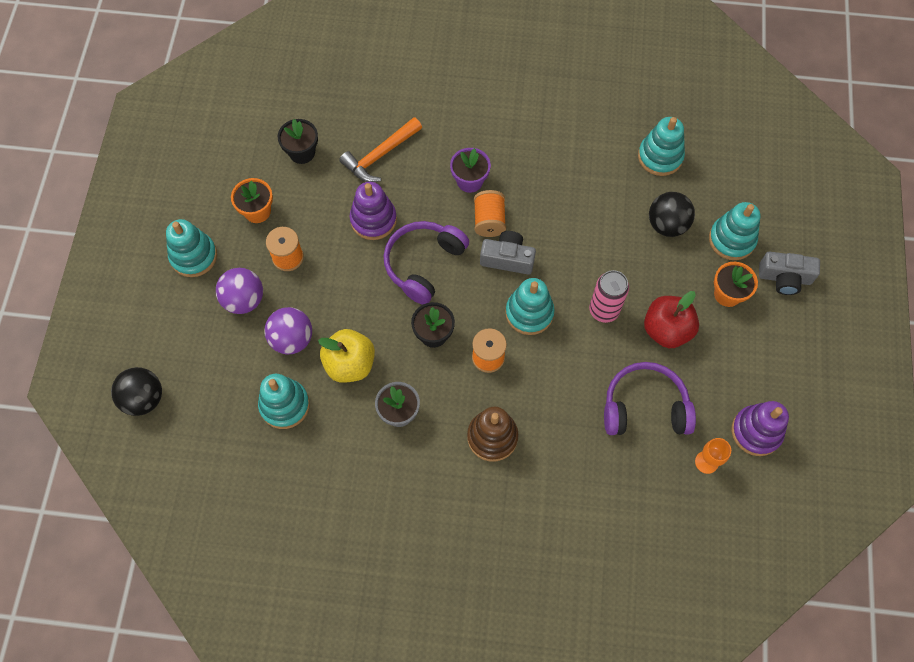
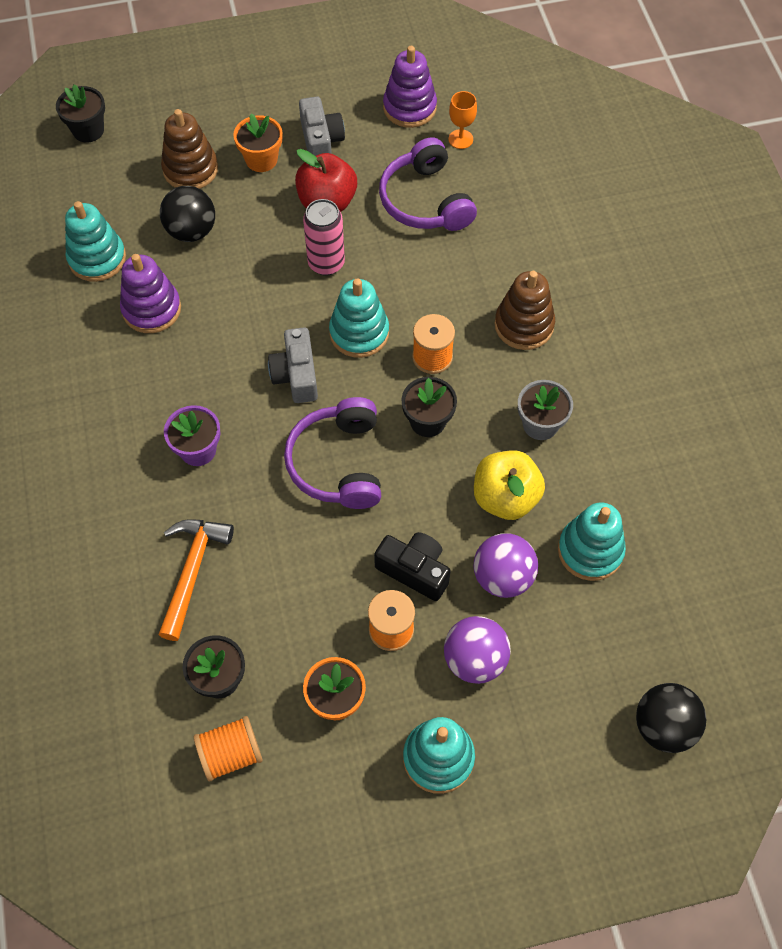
camera: 110 degrees left, 5 degrees down
(322, 285) = (414, 570): none -> black camera
(373, 220) = (296, 544): purple stacking toy -> purple stacking toy (151, 309)
(380, 155) = (192, 572): orange hammer -> orange hammer turned 105 degrees counterclockwise
(423, 264) = (338, 463): purple headphones -> purple headphones turned 75 degrees clockwise
(489, 221) = (250, 410): orange spool -> orange spool (231, 754)
(731, 239) = (190, 169): turquoise stacking toy -> brown stacking toy
(784, 278) = (222, 117): grey camera -> grey camera (321, 140)
(794, 177) = (88, 130): none -> black flower pot

